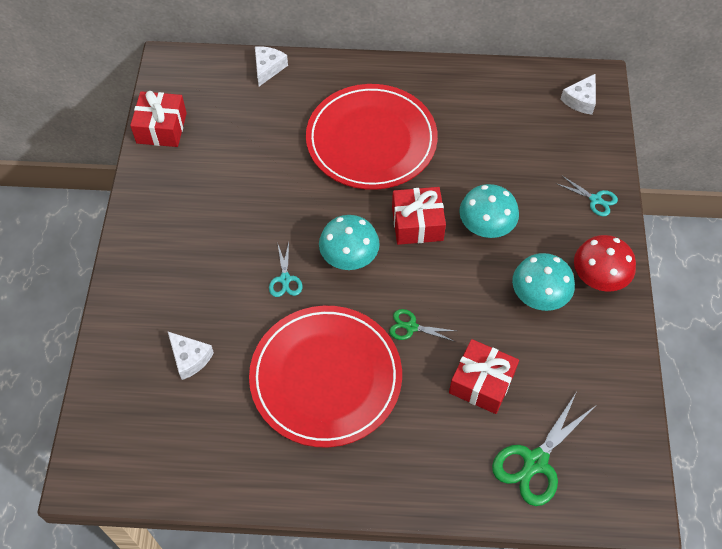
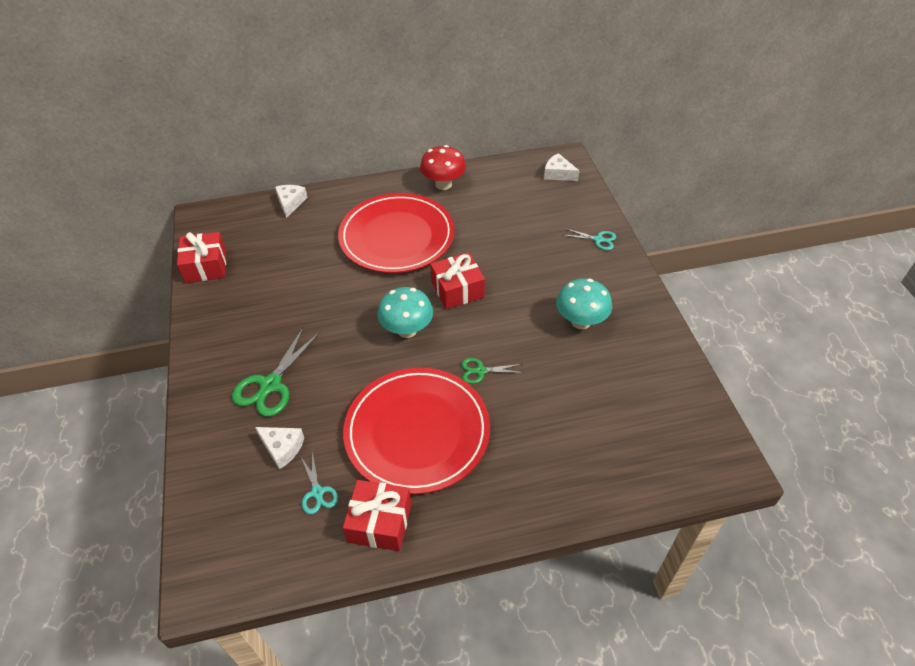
camera: 15 degrees left, 10 degrees down
(285, 279) = (354, 360): turquoise scissors -> turquoise scissors (317, 492)
(481, 383) = (558, 400): red gift -> red gift (380, 522)
(485, 228) = (516, 280): turquoise mushroom -> none
(535, 462) = (630, 453): green scissors -> green scissors (271, 385)
(580, 100) = (558, 174): white cheese -> white cheese turned 105 degrees clockwise
(598, 279) = (624, 296): red mushroom -> red mushroom (443, 184)

